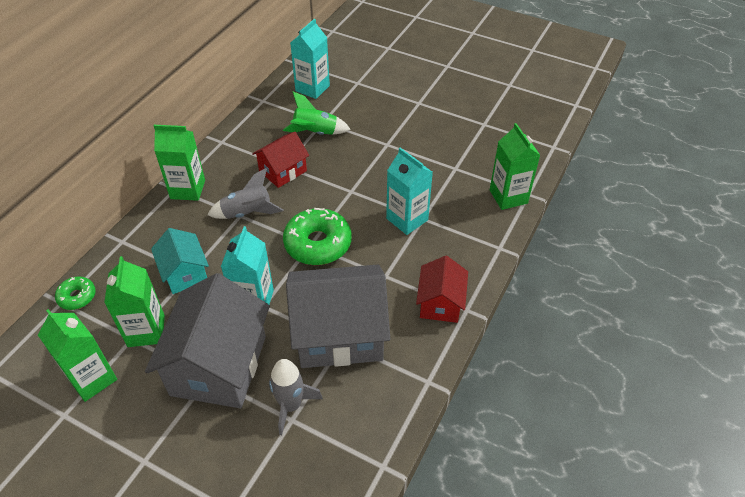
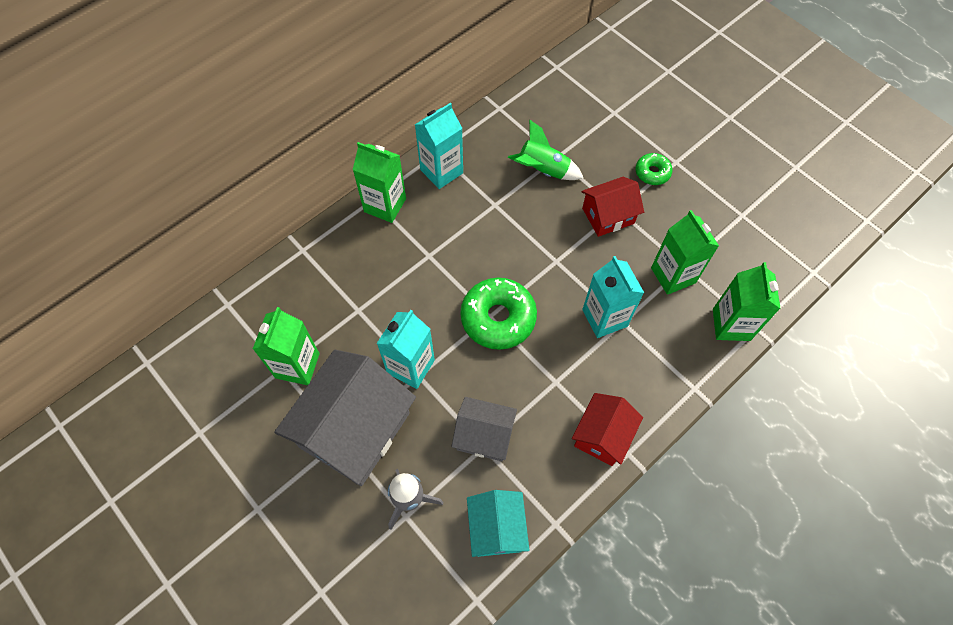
camera: 20 degrees right, 15 degrees up
(77, 297) = (243, 303): green donut -> green donut (652, 172)
(92, 379) = (234, 402): green carton -> green carton (673, 275)
(185, 273) = (353, 310): turquoise house -> turquoise house (496, 528)
(247, 213) = (437, 255): grey rocket -> none
(283, 171) = (491, 211): red house -> red house (608, 216)
(312, 88) = (560, 106): turquoise carton -> turquoise carton (441, 171)
(339, 333) = (484, 435): grey house -> grey house, size x0.55

